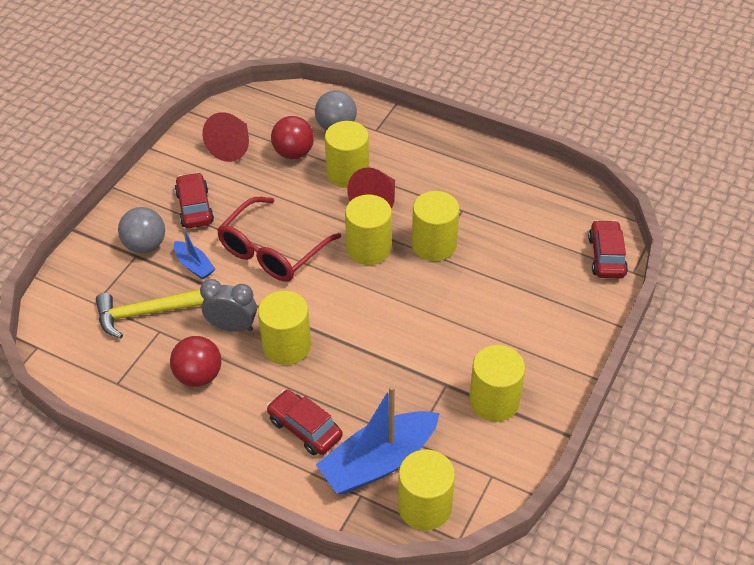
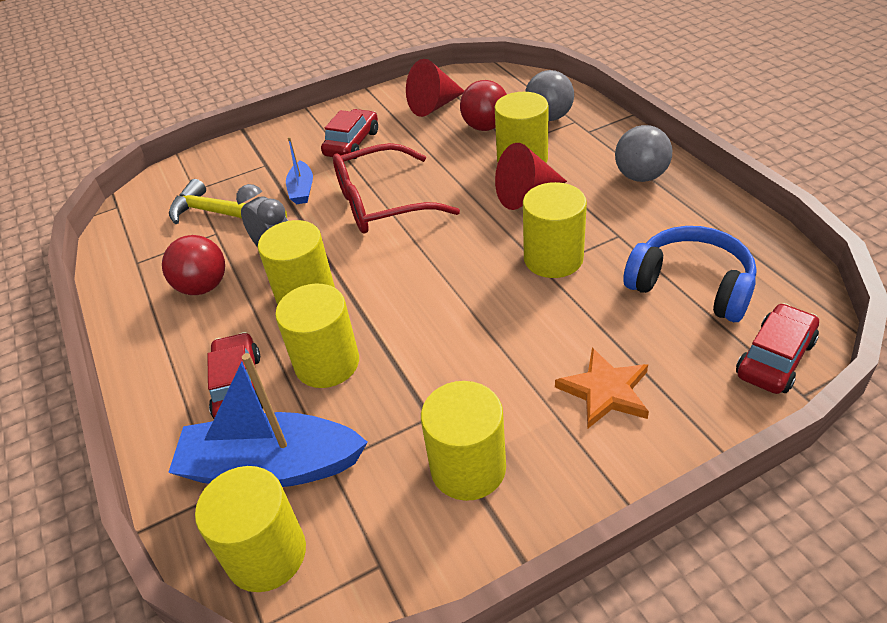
camera: 40 degrees right, 5 degrees down
(145, 245) = (281, 159): grey ball -> grey ball (640, 176)
(368, 248) = (477, 236): yellow cylinder -> yellow cylinder (327, 363)
(531, 228) = (691, 286): none -> blue headphones
(532, 319) = (605, 391): none -> orange star

